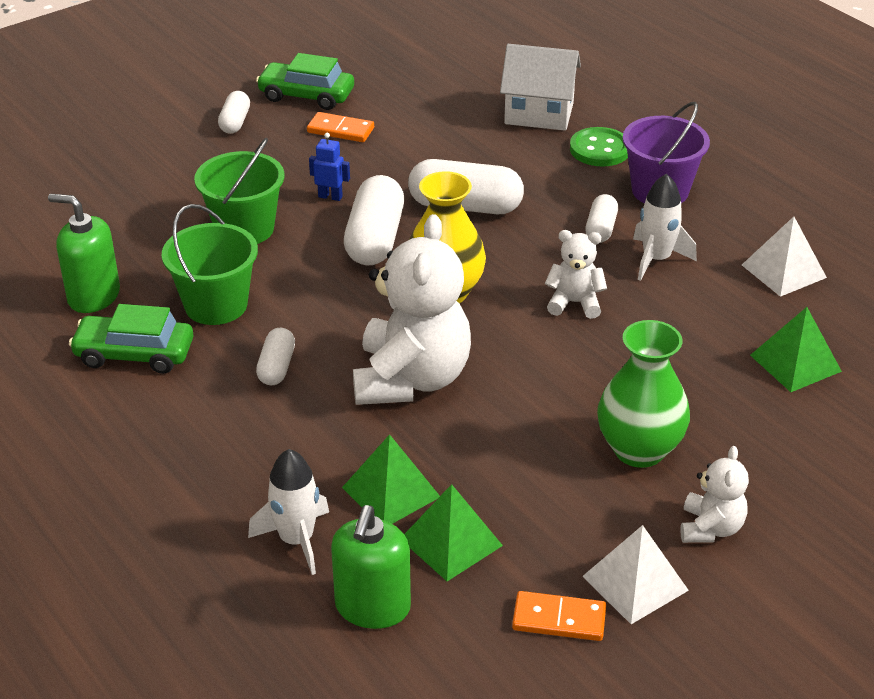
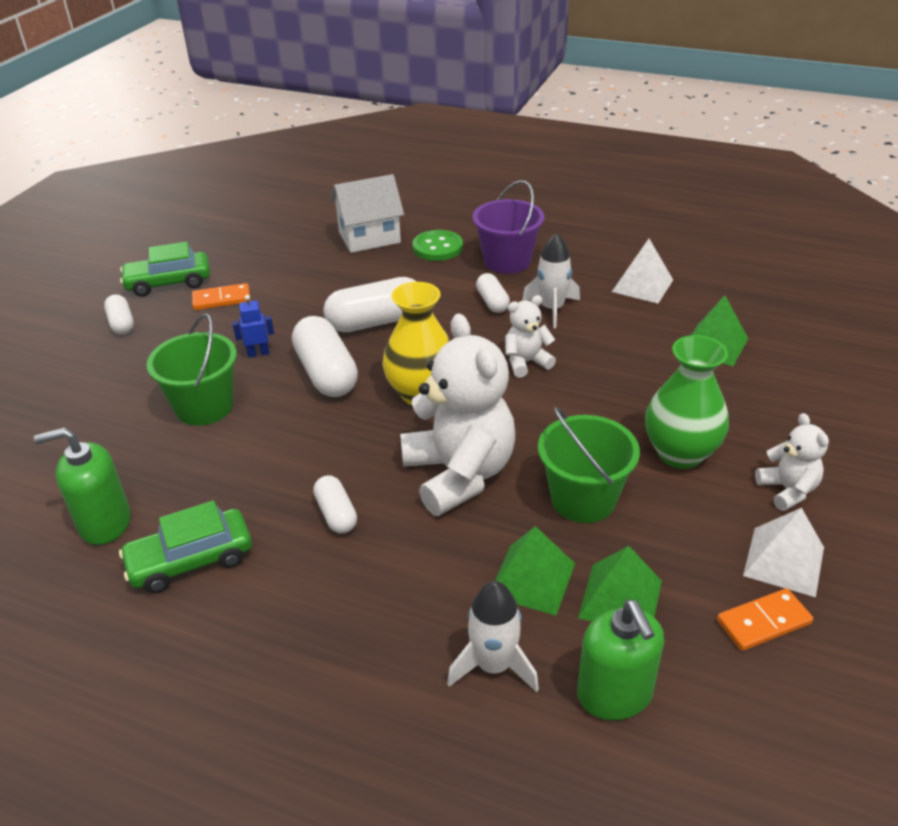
camera: 30 degrees left, 0 degrees up
(216, 305) = (233, 482): green bucket -> green bucket (583, 499)

